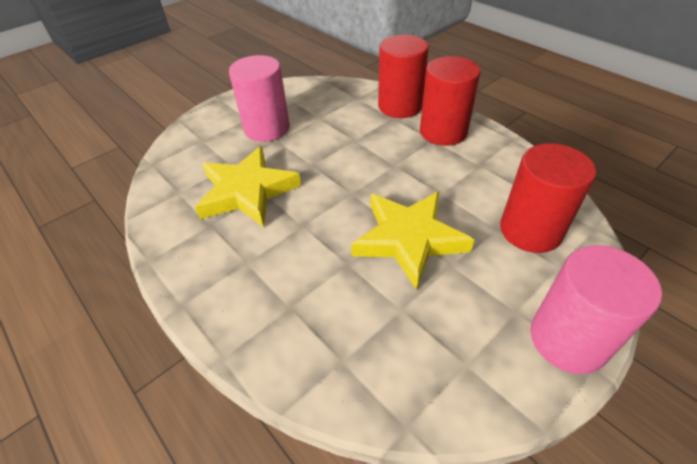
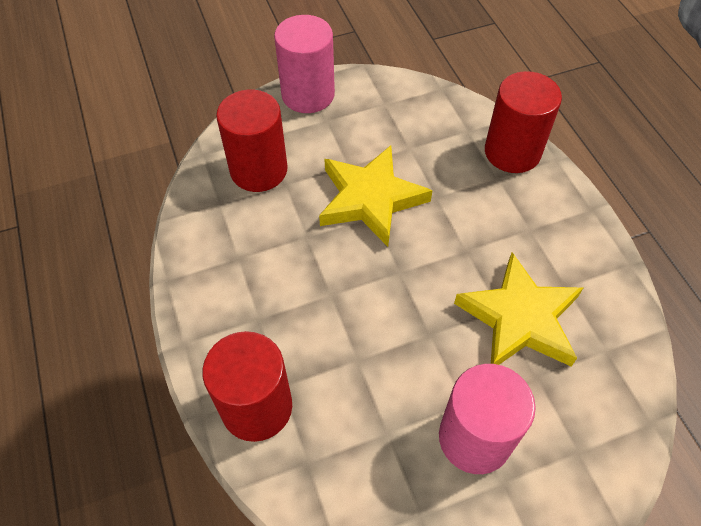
camera: 160 degrees left, 10 degrees up
(443, 132) = (237, 326): red cylinder -> red cylinder (512, 152)

